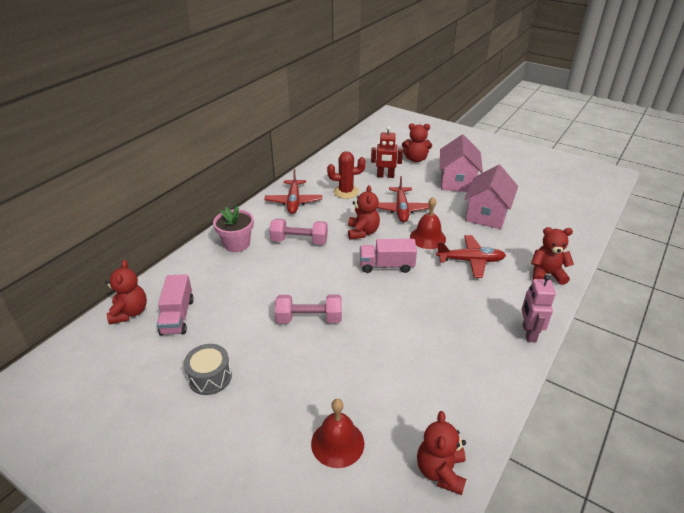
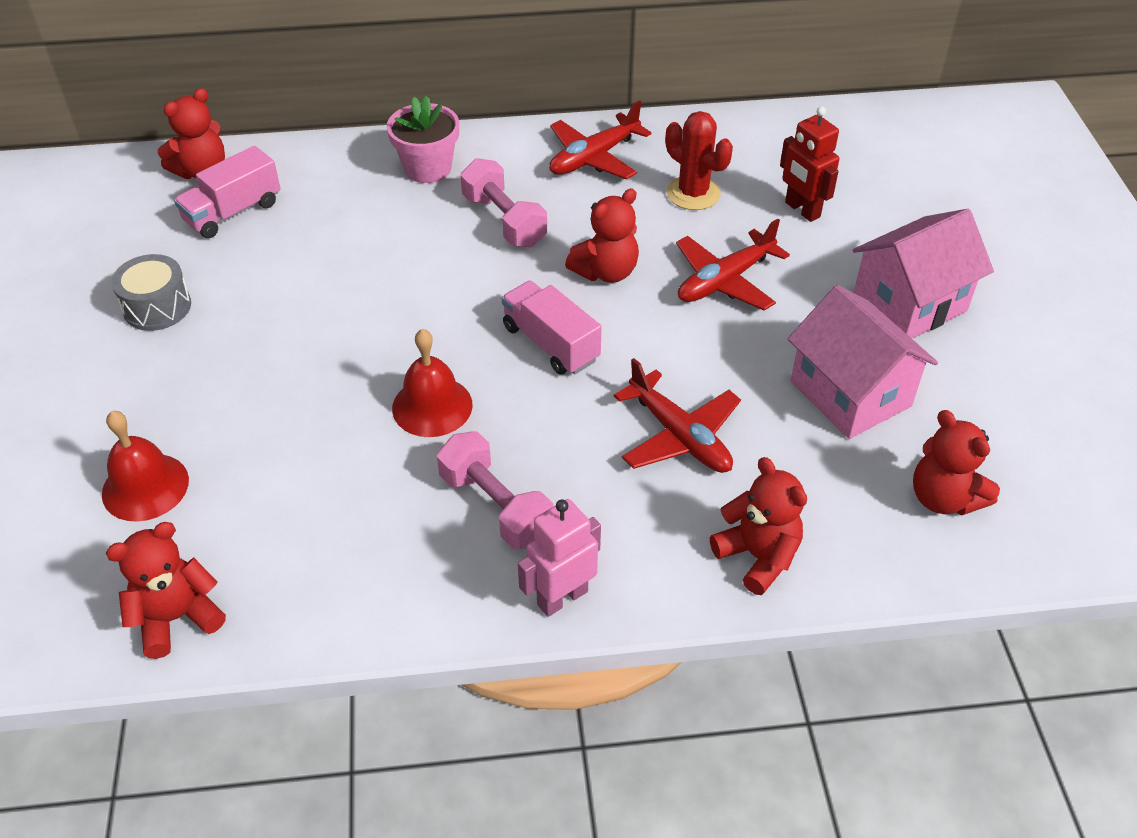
camera: 50 degrees right, 10 degrees up
(309, 319) = (345, 330): pink dumbbell -> pink dumbbell (496, 506)
(415, 159) = (910, 216): red teddy bear -> red teddy bear (943, 498)
(427, 238) = (682, 352): red bell -> red bell (432, 406)
(487, 215) = (850, 393): pink house -> pink house turned 75 degrees clockwise

